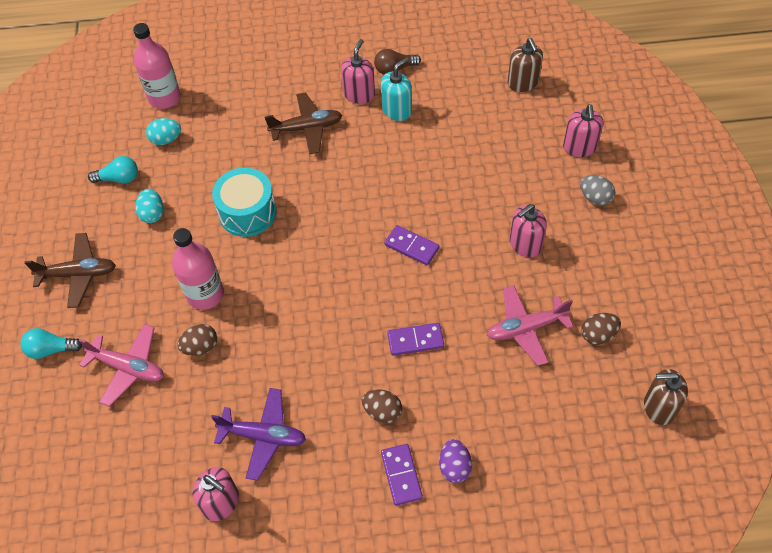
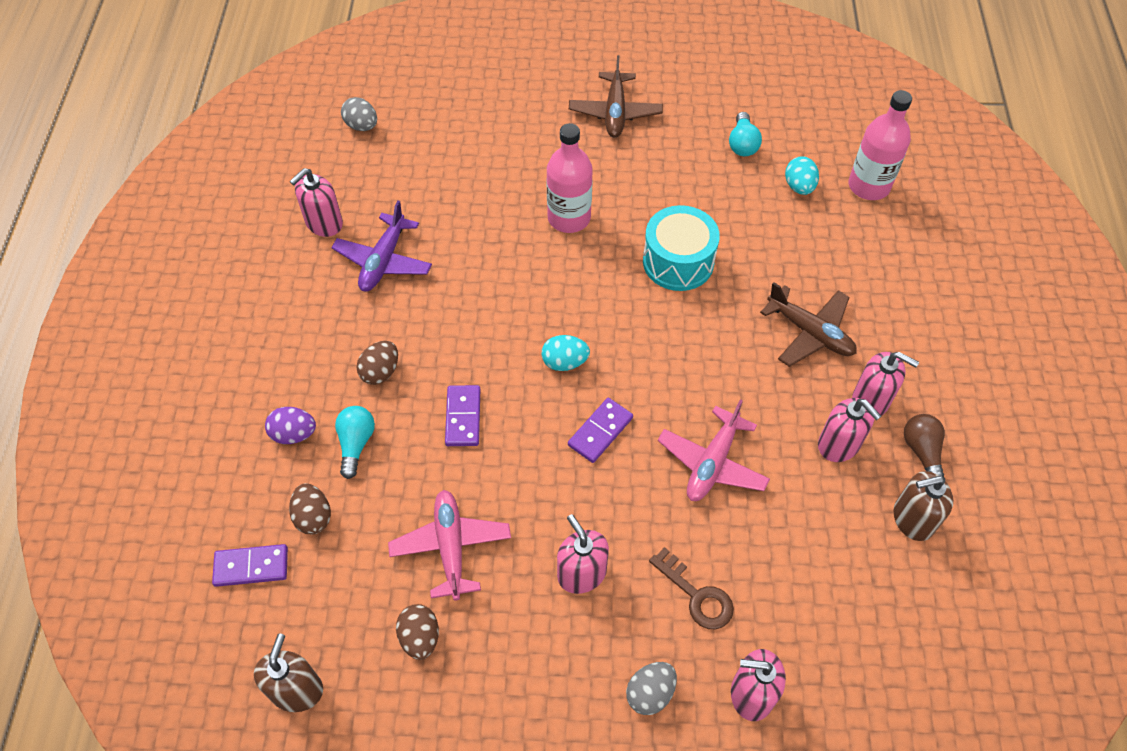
camera: 95 degrees right, 0 degrees up
(51, 349) = (528, 95): turquoise light bulb -> turquoise light bulb (356, 444)
(89, 498) = (362, 126): none -> grey egg
(128, 368) = (492, 153): pink plane -> pink plane (712, 463)
(152, 214) = (687, 173): turquoise egg -> turquoise egg (564, 362)
(200, 347) = (502, 212): brown egg -> brown egg (313, 517)
(307, 128) = (810, 332): brown plane -> brown plane turned 45 degrees counterclockwise
(397, 110) = (839, 444): turquoise soap dispenser -> pink soap dispenser
(401, 475) = (301, 381): purple domino -> purple domino (251, 567)
(523, 83) = (892, 635): brown soap dispenser -> brown soap dispenser (912, 519)
(523, 179) = (696, 595): none -> brown key

